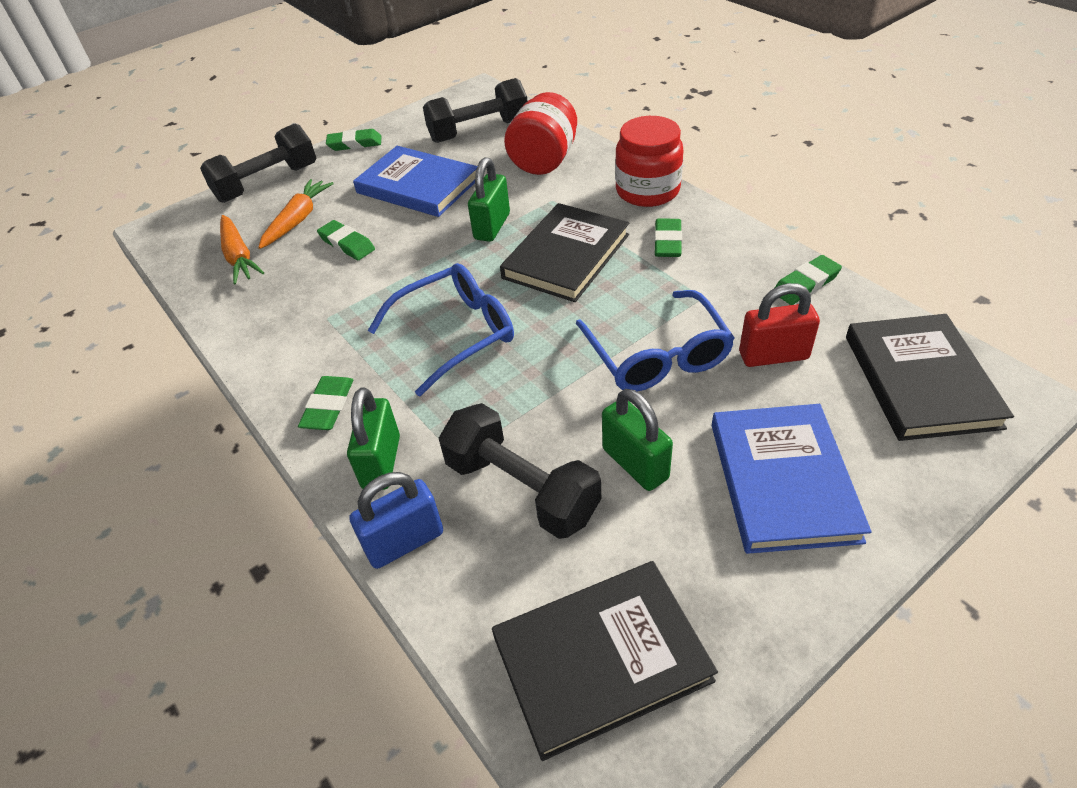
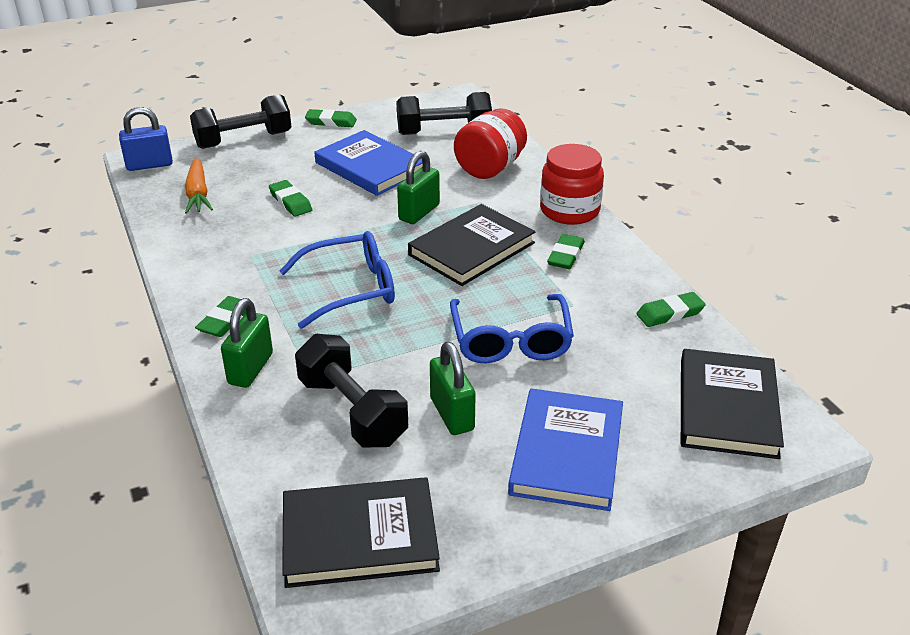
camera: 10 degrees right, 10 degrees down
(298, 220) = (257, 175): orange carrot -> none
(404, 542) = (245, 426): blue padlock -> blue padlock (149, 165)
(773, 355) = (610, 362): red padlock -> none

